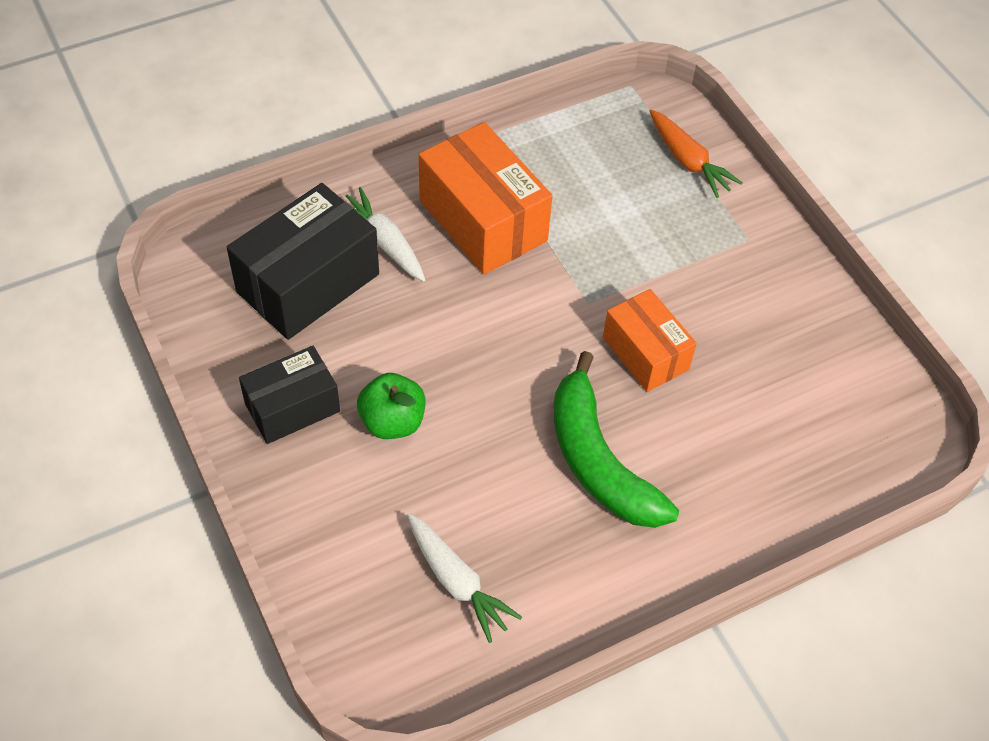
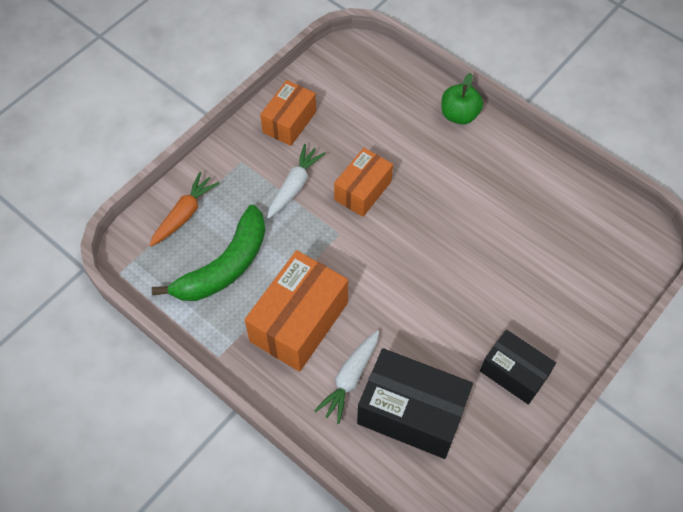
camera: 110 degrees left, 5 degrees up
(392, 422) = (490, 309): green apple -> green apple (459, 115)
(457, 582) = (570, 232): white carrot -> white carrot (294, 186)
(598, 460) = (453, 190): green banana -> green banana (225, 266)
(799, 312) = (289, 122): none -> orange box

